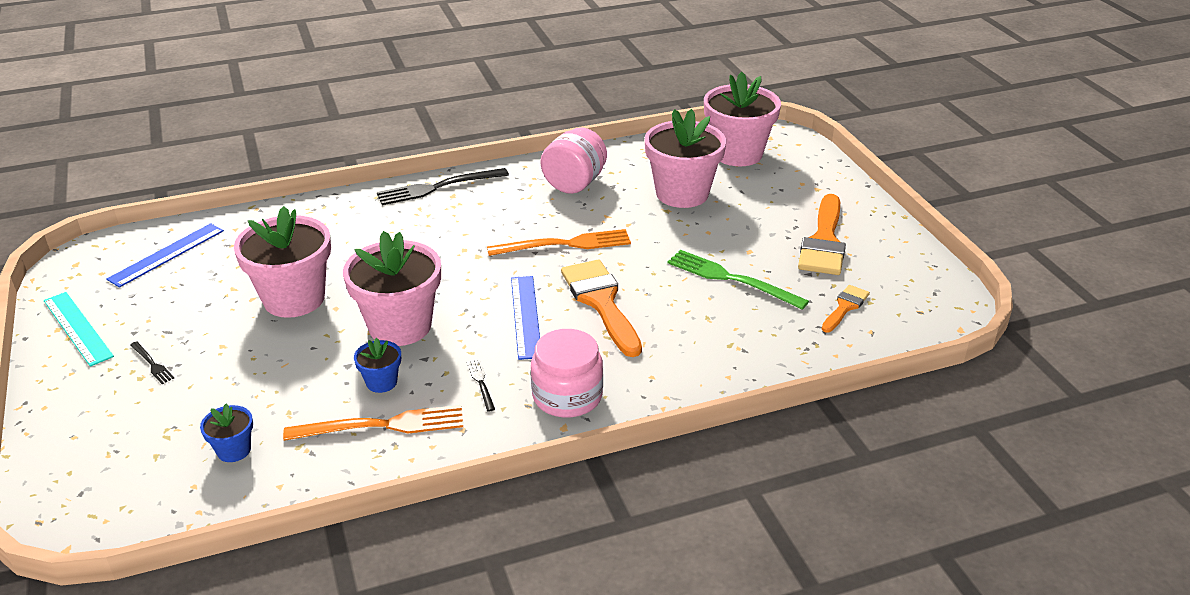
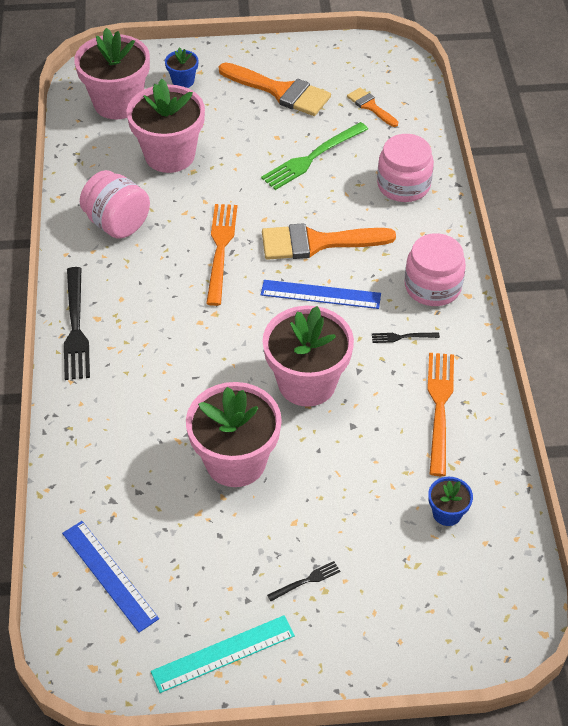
camera: 75 degrees left, 15 degrees up
(381, 382) = (383, 403): blue flower pot -> blue flower pot (183, 81)
(724, 351) = (403, 185): none -> pink jar

